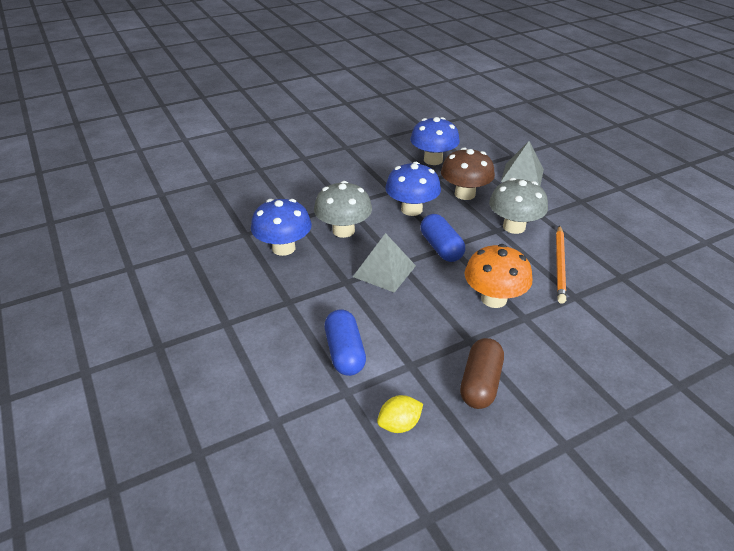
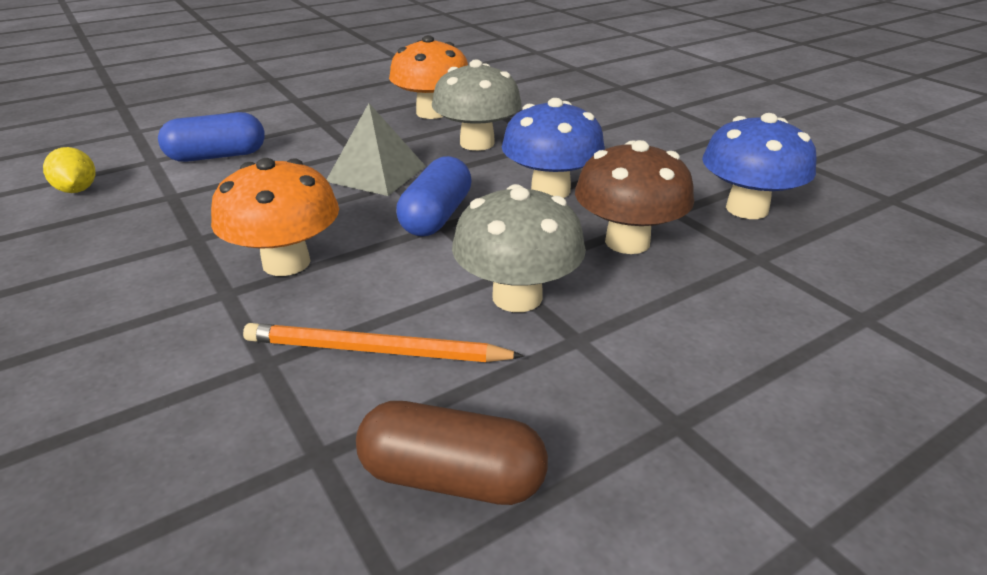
camera: 85 degrees right, 5 degrees down
(283, 248) = (432, 113): blue mushroom -> orange mushroom
(441, 248) = (436, 216): blue capsule -> blue capsule turned 45 degrees counterclockwise
(480, 383) = (103, 244): brown capsule -> brown capsule (452, 478)
(522, 175) = (759, 324): grey pyramid -> none

